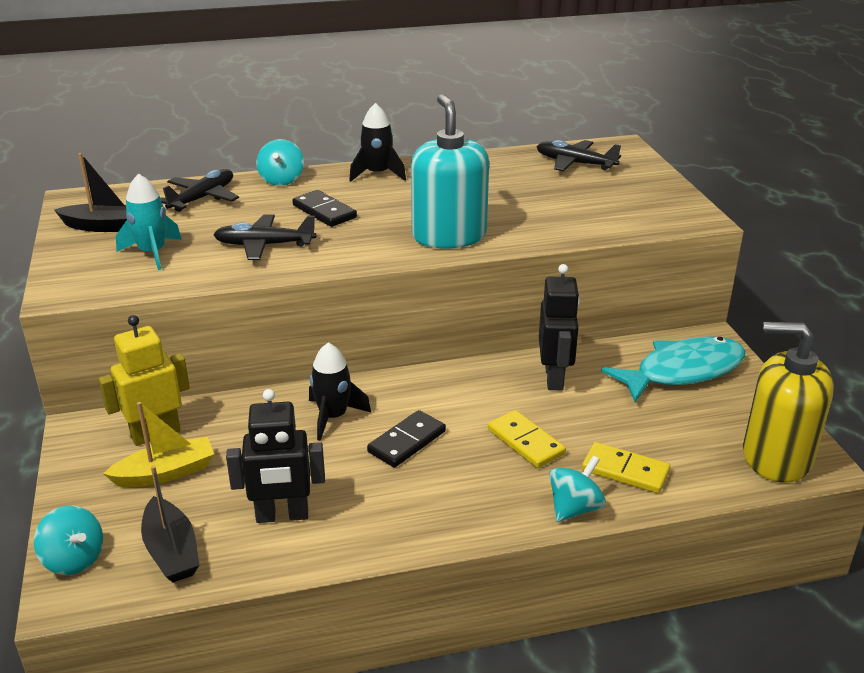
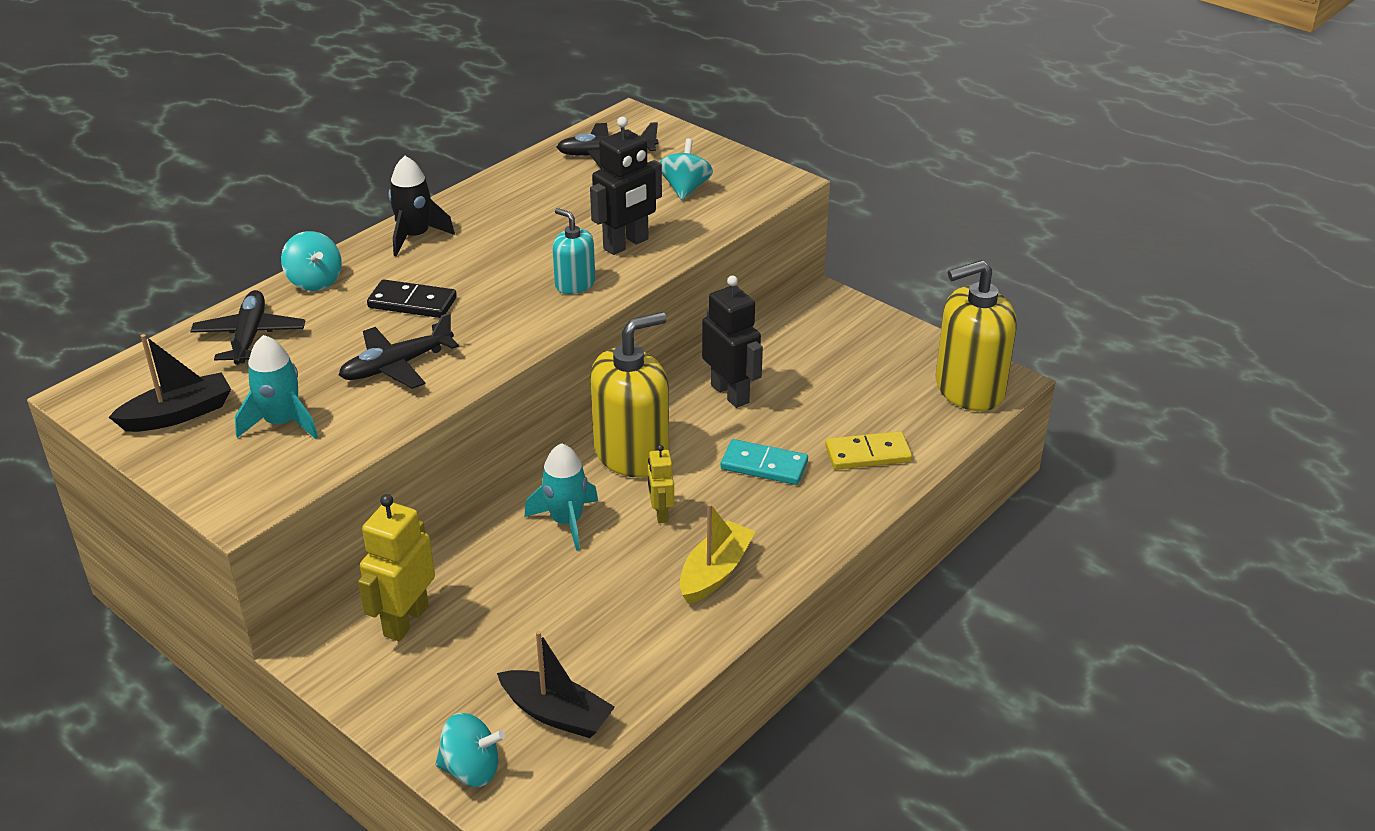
camera: 35 degrees left, 5 degrees up
(165, 473) = (463, 651): yellow boat -> yellow boat (715, 572)
(282, 516) = (622, 633): black robot -> black robot (626, 244)
(333, 417) = (566, 521): black rocket -> turquoise rocket
(406, 441) = (660, 513): black domino -> yellow robot
(432, 389) = (631, 453): none -> yellow soap dispenser
(449, 236) = (575, 284): turquoise soap dispenser -> turquoise soap dispenser, size x0.52
(525, 442) = (764, 465): yellow domino -> turquoise domino
(574, 508) = (858, 505): turquoise spinning top -> turquoise spinning top (685, 189)
(683, 371) = (832, 341): turquoise fish -> none

